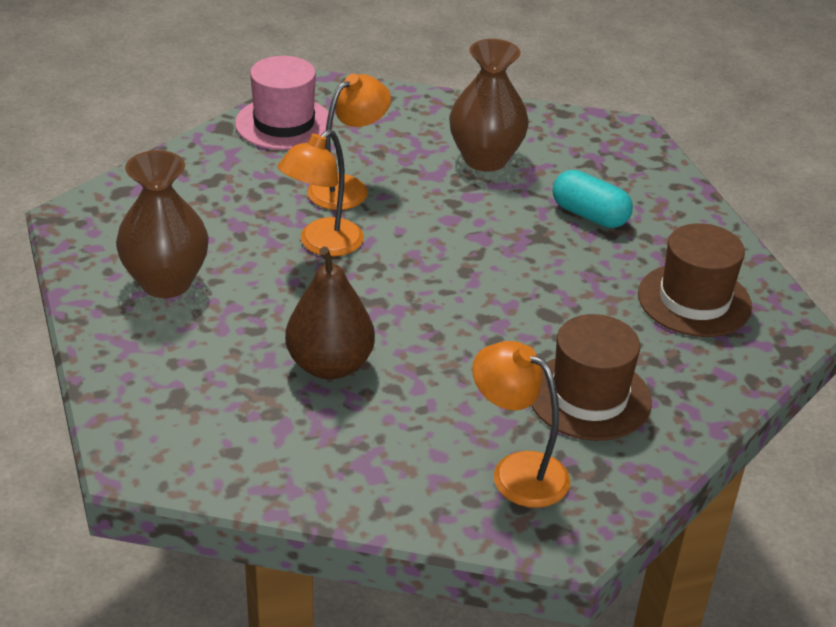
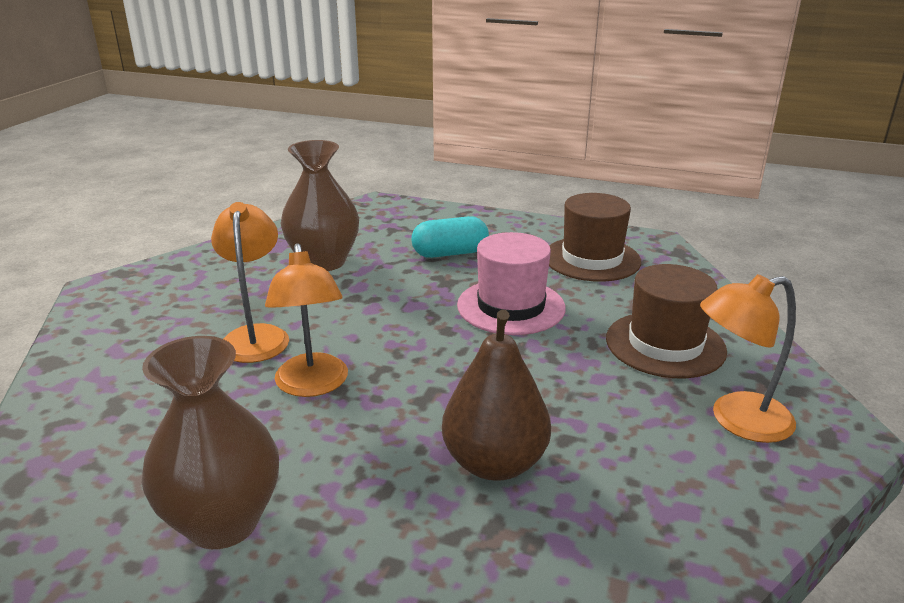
camera: 50 degrees left, 10 degrees down
(284, 123) = (112, 327): pink hat -> pink hat (511, 306)

